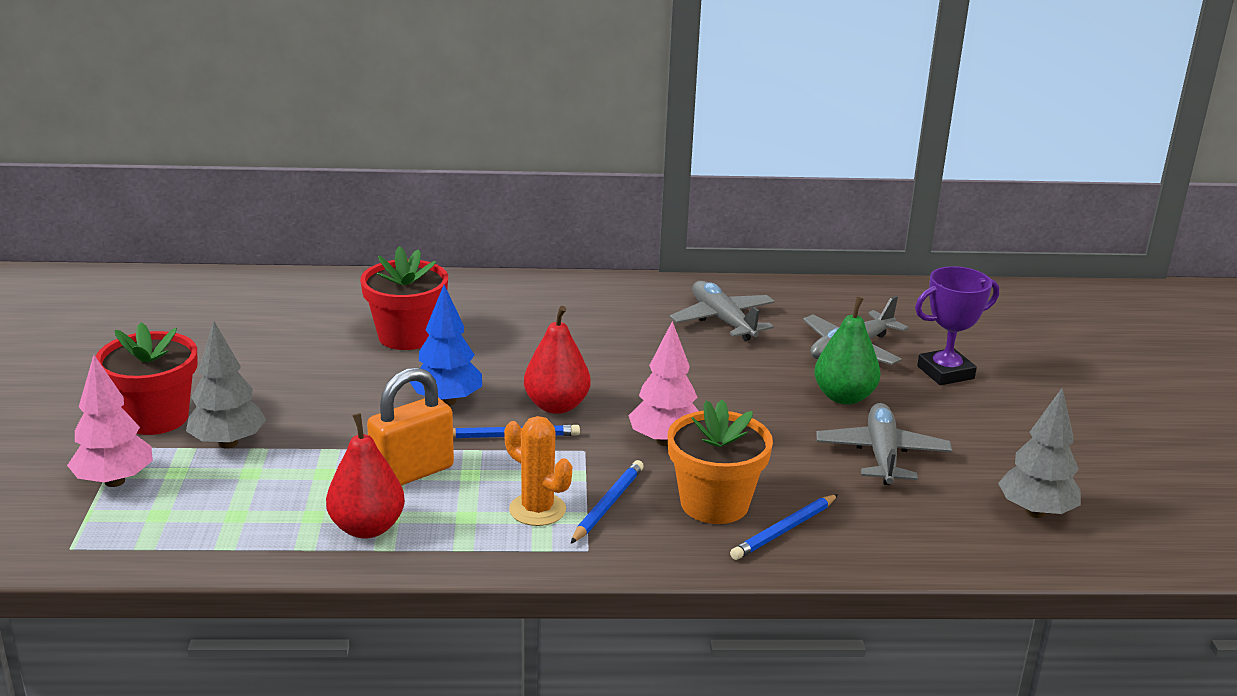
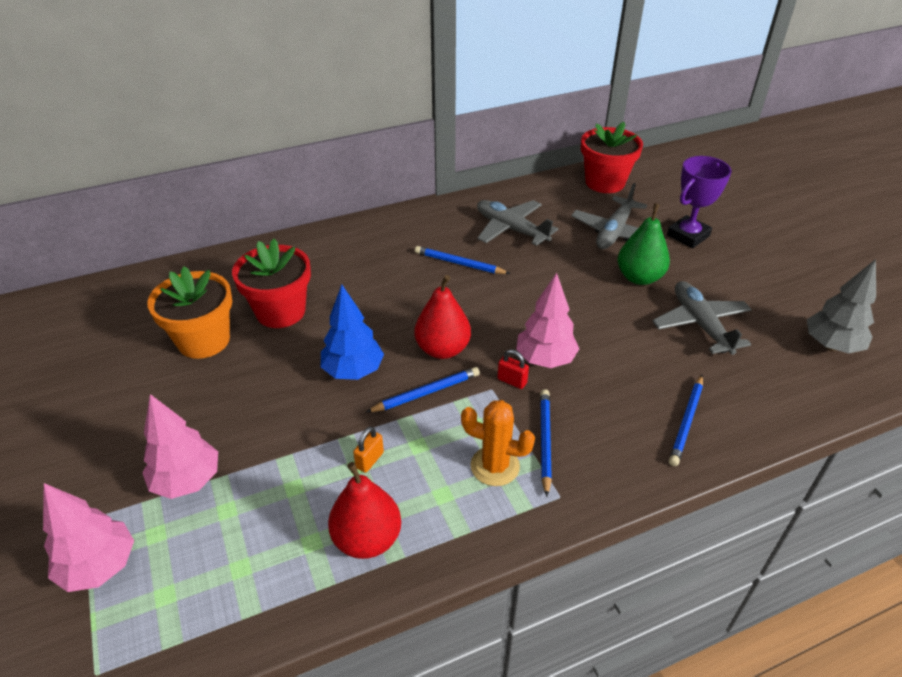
camera: 20 degrees left, 15 degrees up
(155, 418) = (102, 472): red flower pot -> red flower pot (605, 182)
(228, 443) = (187, 481): grey tree -> pink tree
(412, 473) = (369, 460): orange padlock -> orange padlock, size x0.45
(612, 449) = (512, 381): none -> red padlock
(634, 338) = (459, 263): none -> blue pencil
(714, 504) = (621, 412): orange flower pot -> orange flower pot (204, 340)

